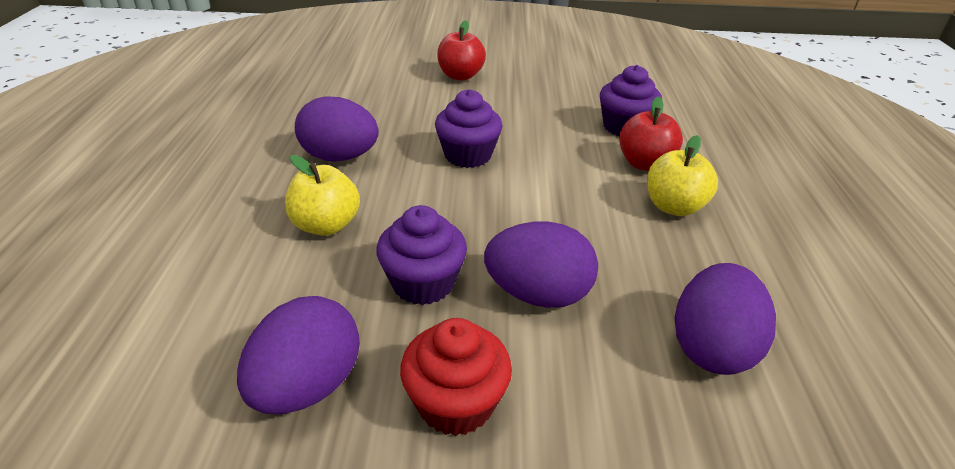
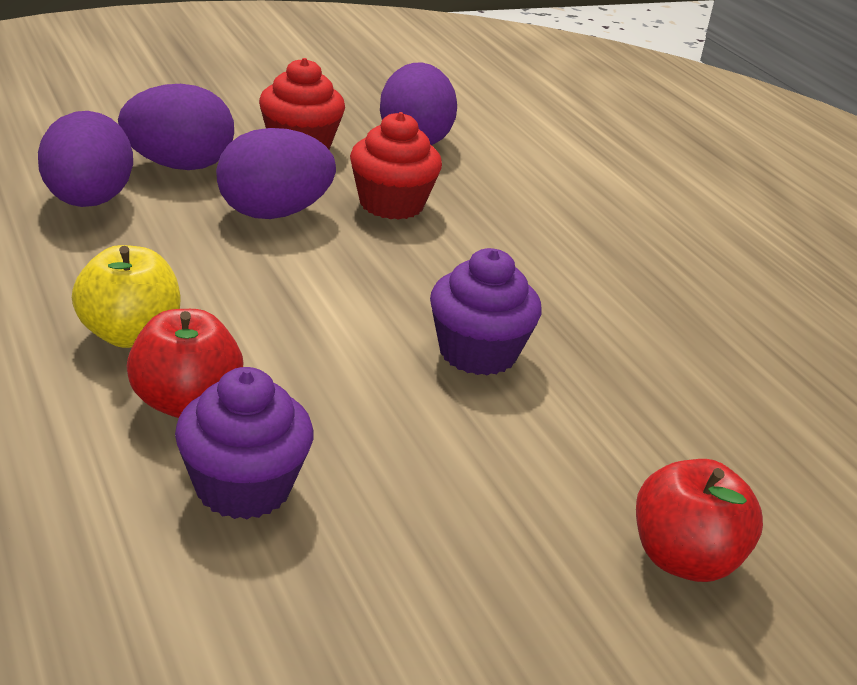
camera: 150 degrees right, 5 degrees down
(326, 225) = (542, 233): yellow apple -> none
(340, 157) = (640, 311): purple egg -> purple egg (178, 166)
(423, 283) = (391, 204): purple cupcake -> red cupcake

